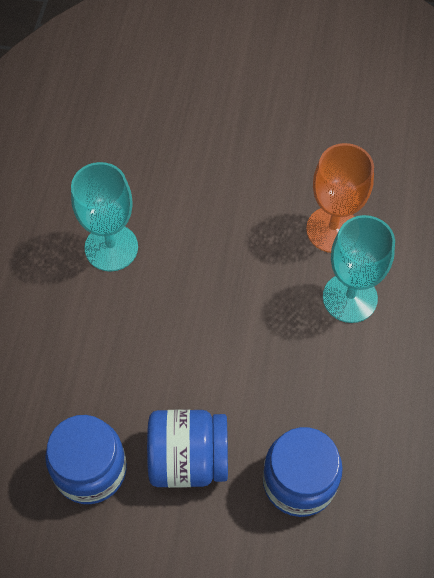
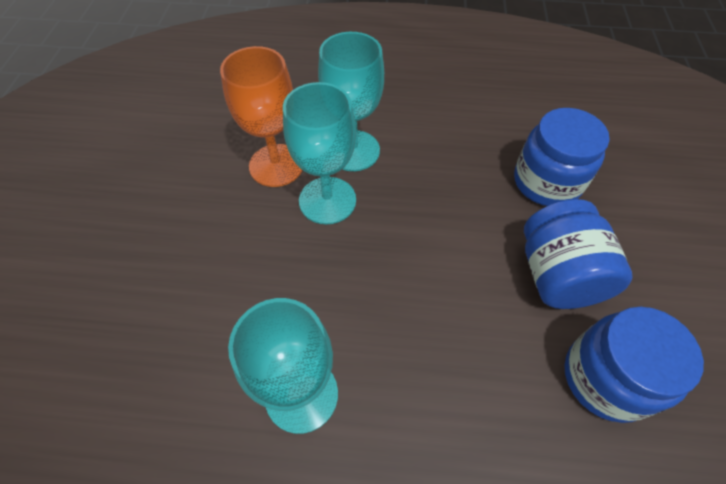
camera: 95 degrees left, 5 degrees down
(287, 272) = (327, 200): none -> turquoise goblet

